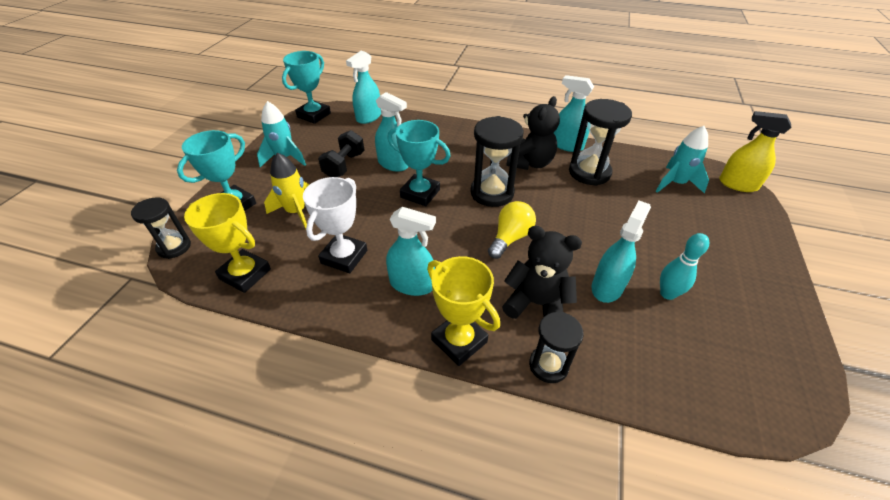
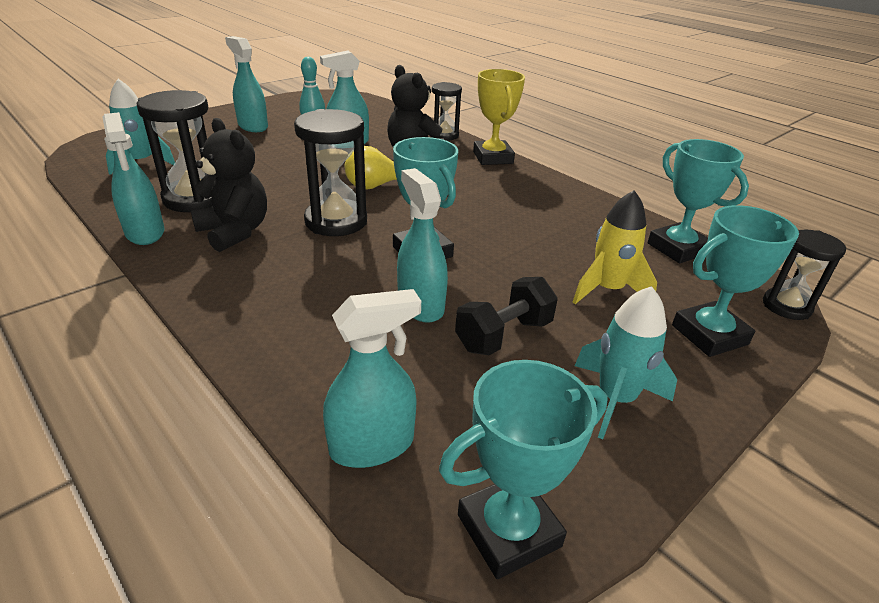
camera: 150 degrees left, 10 degrees down
(245, 274) = (677, 248): yellow trophy -> turquoise trophy
(344, 257) = (560, 227): white trophy -> none
(412, 284) = (504, 190): turquoise spray bottle -> turquoise spray bottle (253, 126)
(530, 163) = (235, 232): black teddy bear -> black teddy bear turned 75 degrees clockwise
(737, 184) = (94, 144): yellow spray bottle -> none

